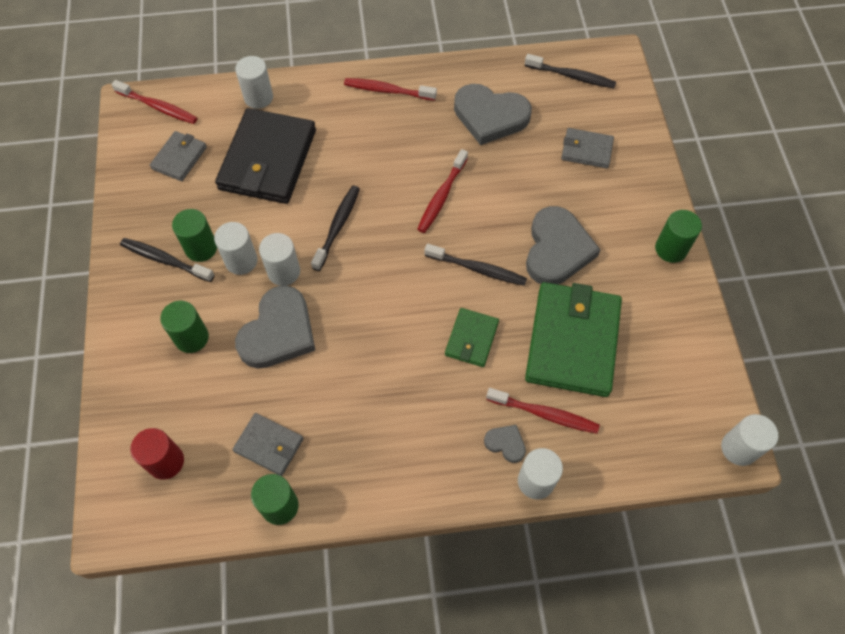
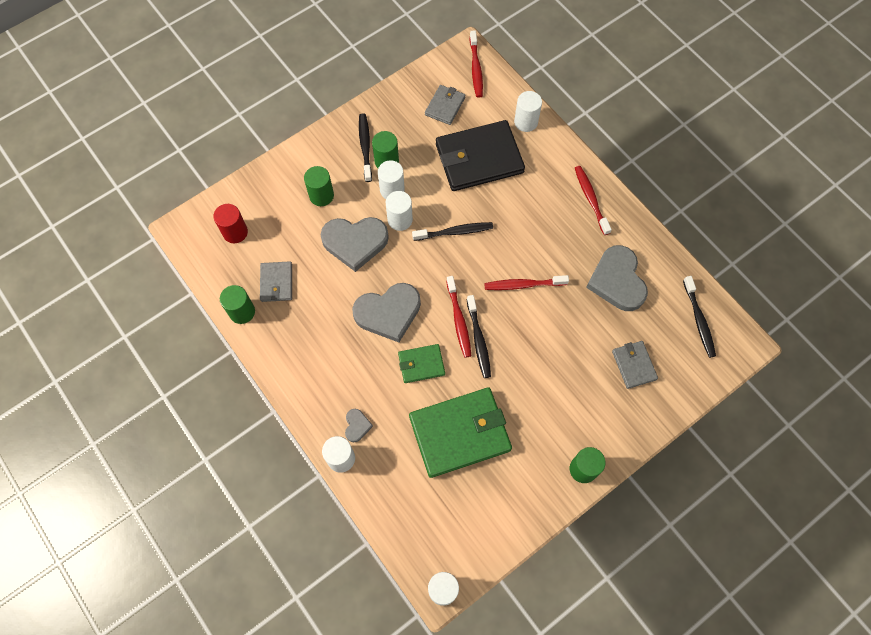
camera: 60 degrees right, 5 degrees up
(179, 158) = (445, 106): grey wallet -> grey wallet turned 60 degrees counterclockwise
(544, 414) = (393, 441): red toothbrush -> red toothbrush (459, 320)
(557, 249) = (529, 386): grey heart -> grey heart (388, 313)

